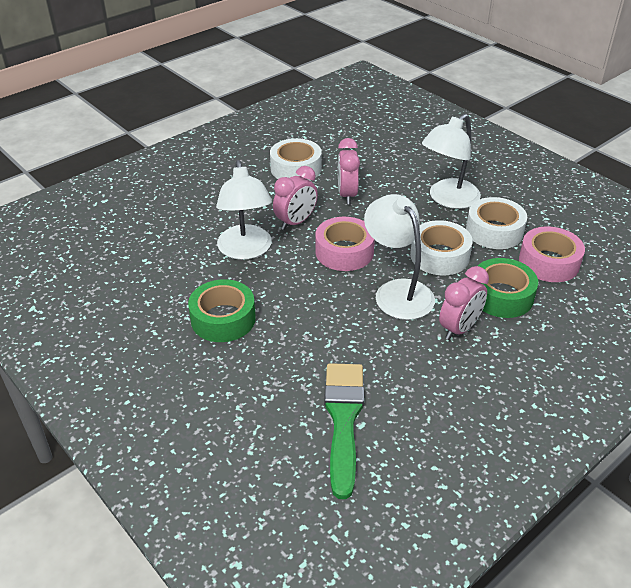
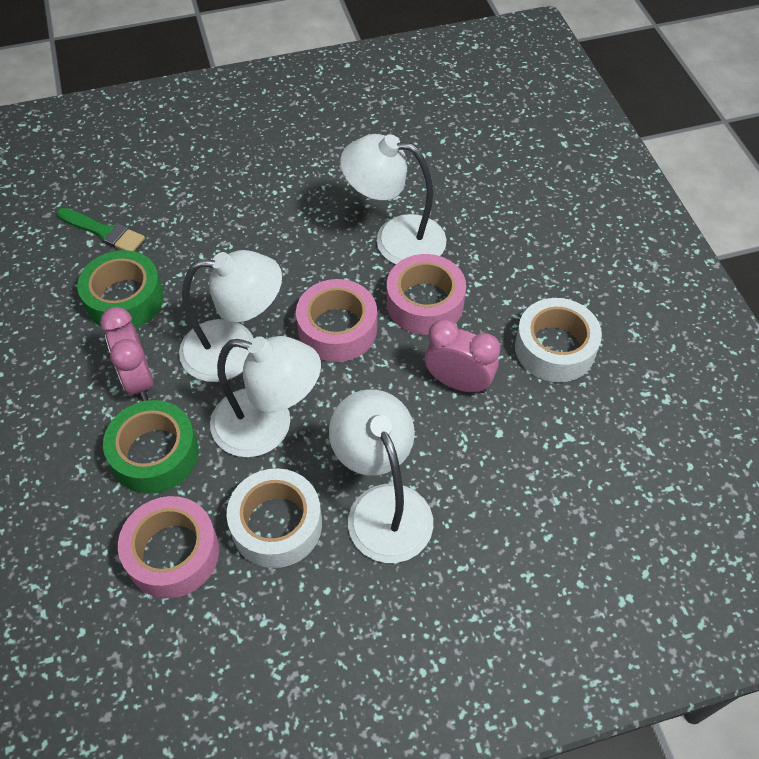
camera: 115 degrees right, 15 degrees up
(223, 319) = (294, 189): green tape -> green tape (125, 299)
(296, 222) = (425, 303): pink clock -> pink tape
(343, 420) = (104, 232): green brush -> green brush, size x0.62
(439, 256) = (268, 426): white tape -> white lamp

